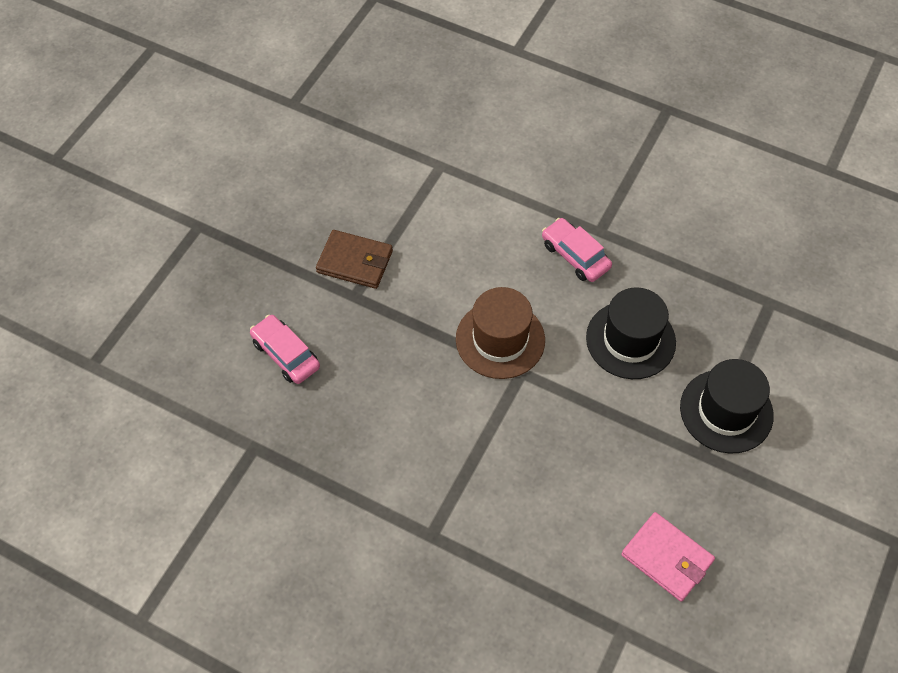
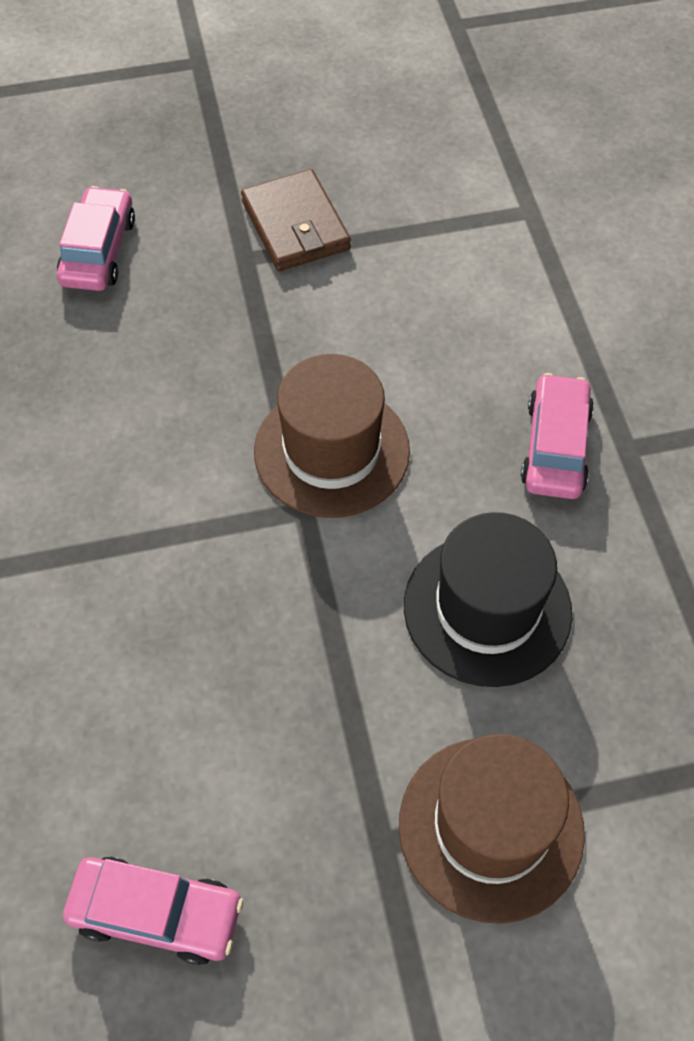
camera: 50 degrees right, 0 degrees up
(667, 558) = (156, 913): pink wallet -> pink car
(726, 411) = (491, 827): black hat -> brown hat

